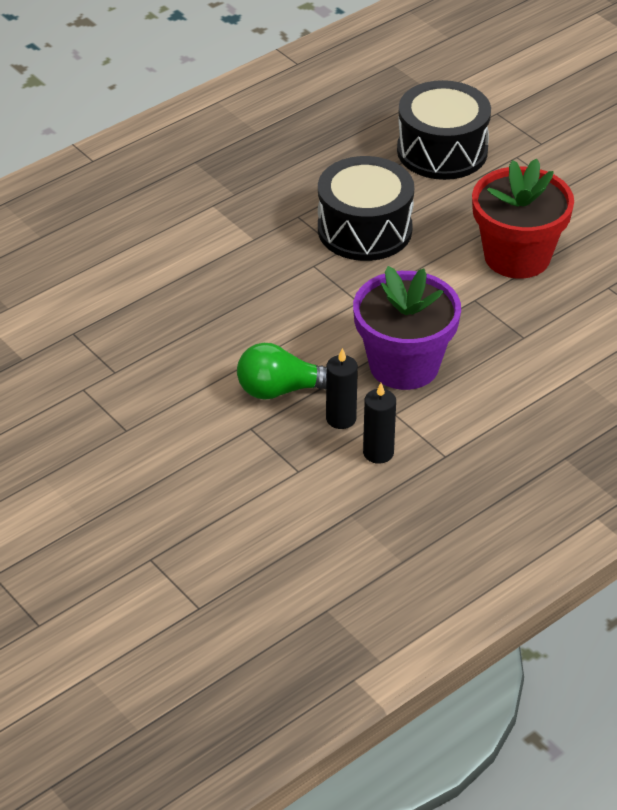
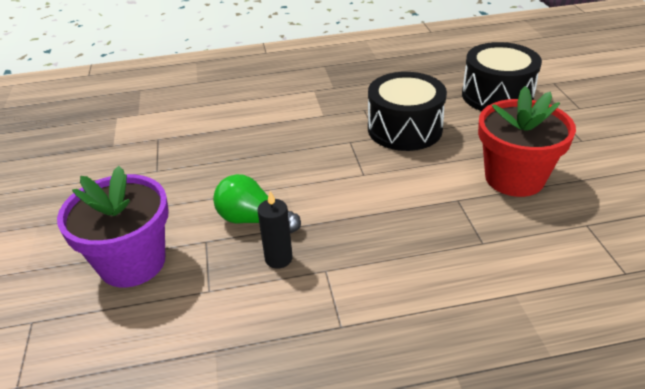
camera: 30 degrees right, 5 degrees down
(378, 453) = (285, 300): black candle -> none
(404, 365) = (363, 232): purple flower pot -> purple flower pot (132, 262)

